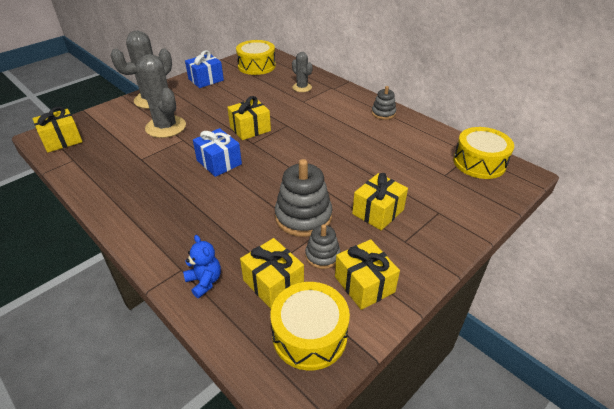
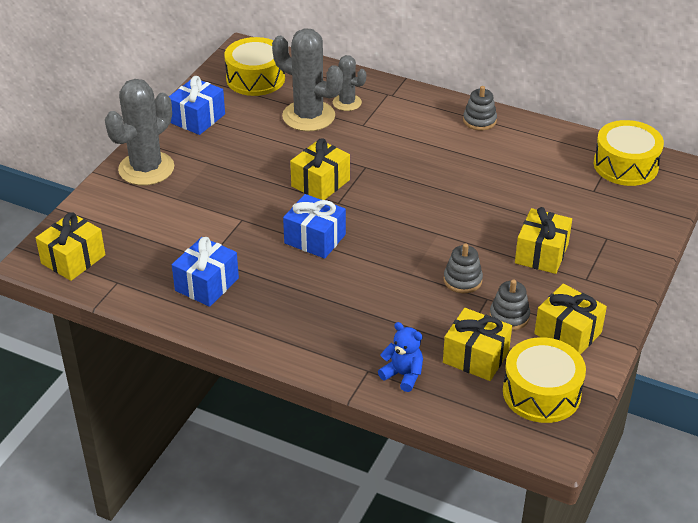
camera: 20 degrees left, 0 degrees up
(124, 175) = (207, 284): none -> blue gift
(166, 127) = (203, 206): grey cactus -> grey cactus (308, 116)
(303, 217) = (462, 280): grey stacking toy -> grey stacking toy, size x0.56

